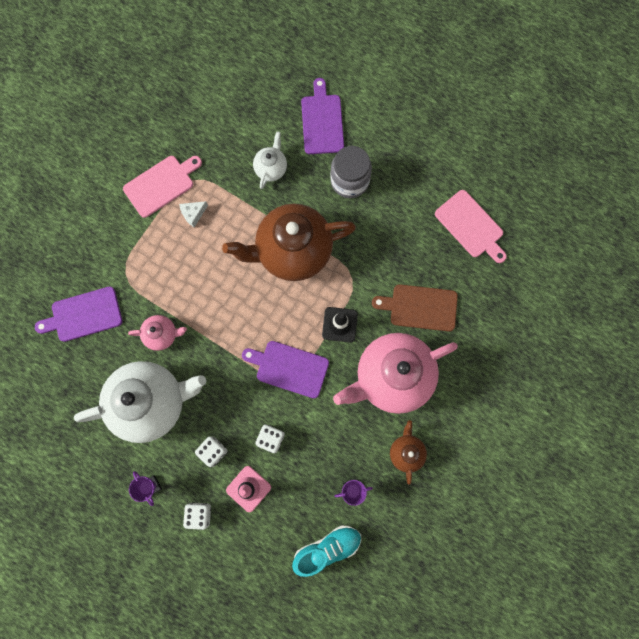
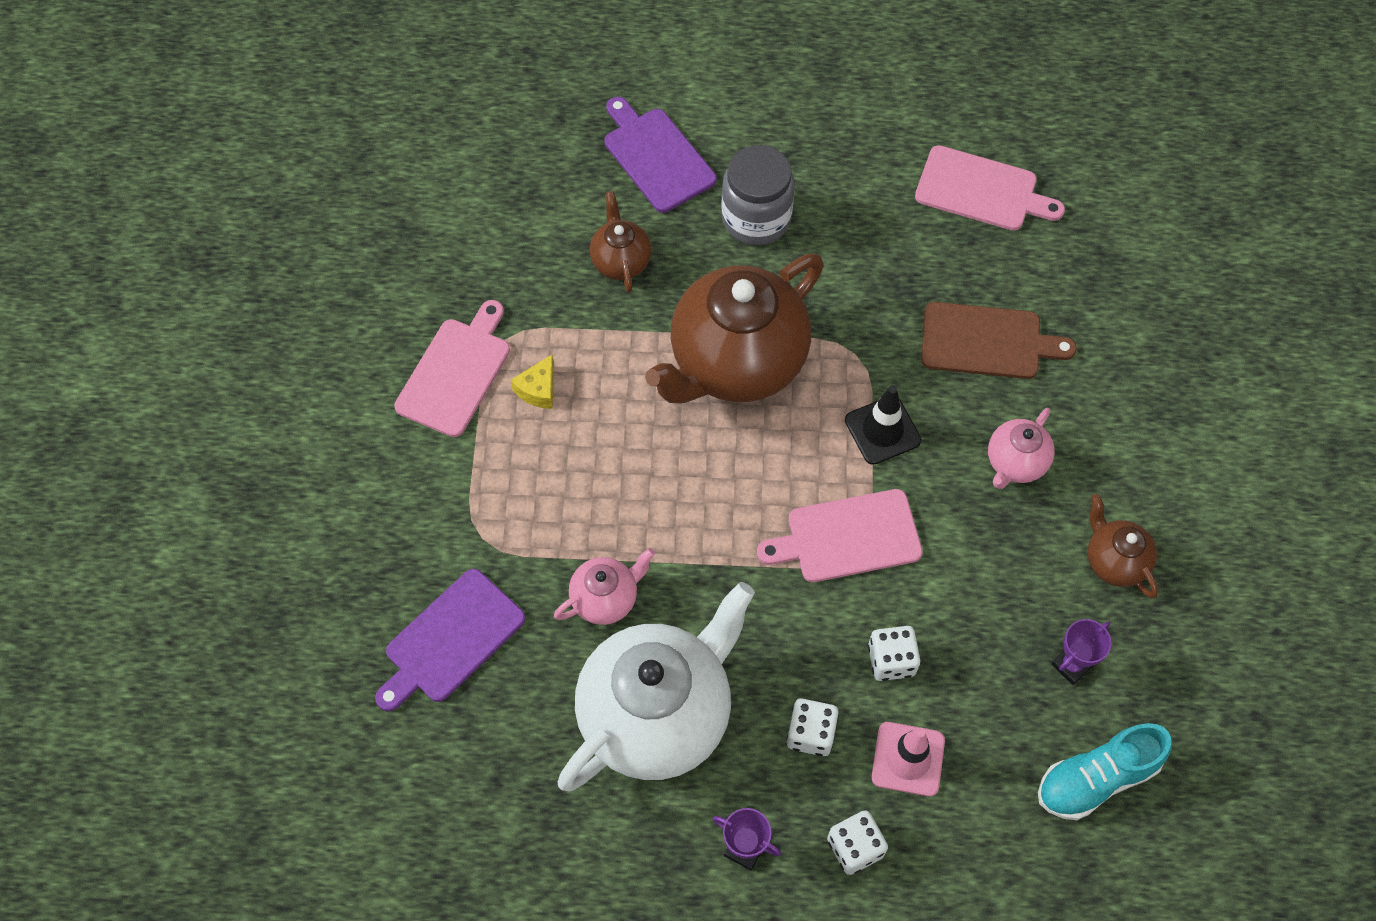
camera: 30 degrees left, 15 degrees down
(193, 214) = (538, 389): white cheese -> yellow cheese
(271, 168) = (621, 261): white teapot -> brown teapot
(289, 368) = (847, 537): purple cutting board -> pink cutting board
(327, 548) = (1096, 778): turquoise shoe -> turquoise shoe turned 150 degrees counterclockwise
(392, 377) = (1015, 463): pink teapot -> pink teapot, size x0.46
(420, 307) = (987, 341): brown cutting board -> brown cutting board turned 150 degrees counterclockwise

